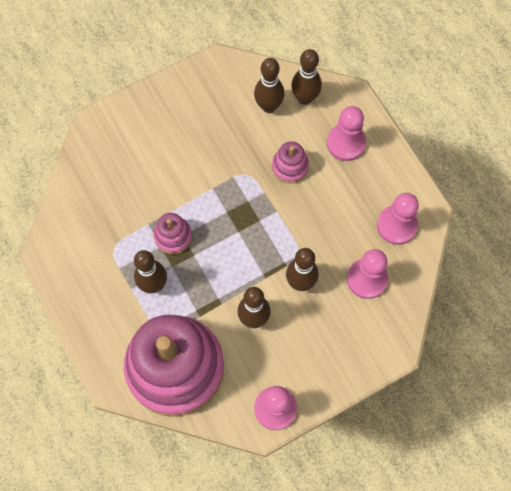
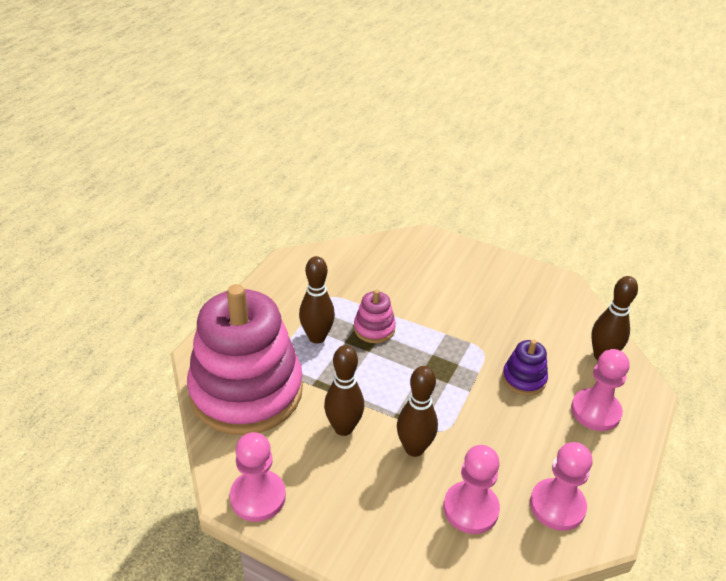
camera: 55 degrees right, 30 degrees down
(268, 106) = (564, 334): brown bowling pin -> none
(290, 167) = (524, 379): pink stacking toy -> purple stacking toy

